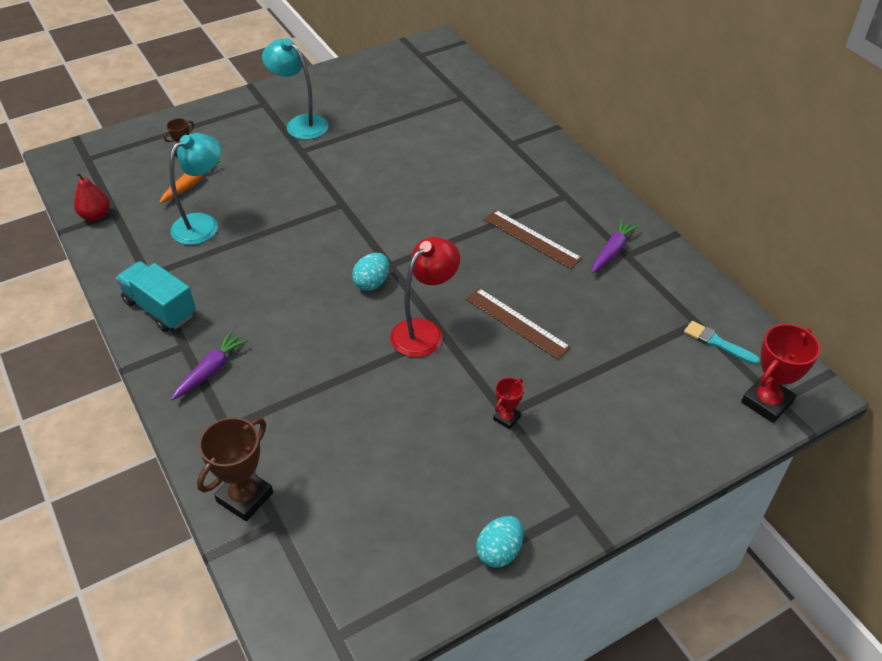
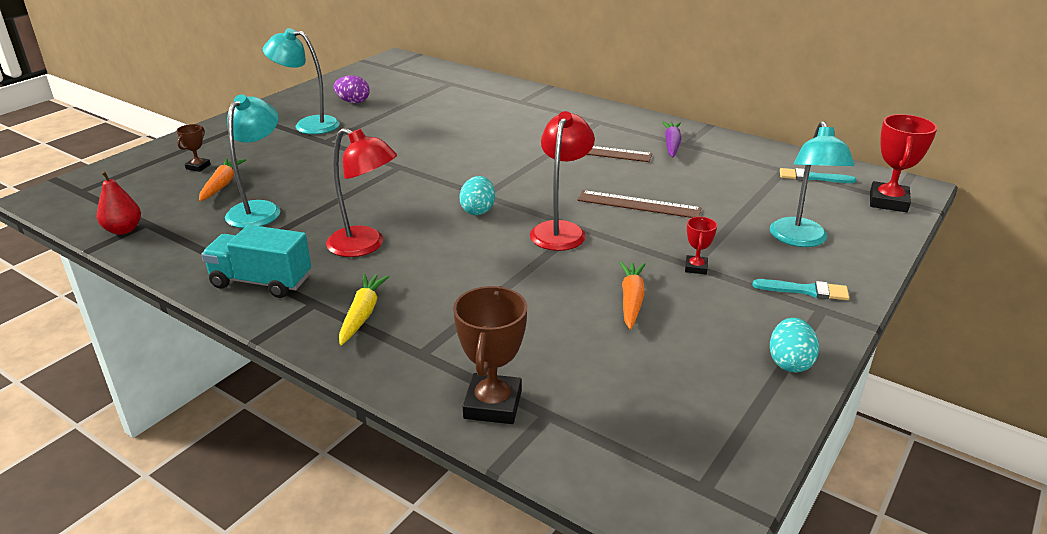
camera: 25 degrees left, 15 degrees down
(210, 370) = (362, 314): purple carrot -> yellow carrot
(257, 295) = (365, 246): none -> red lamp
(357, 101) = (353, 102): none -> purple egg
(423, 434) = (631, 300): none -> orange carrot
(582, 481) = (805, 290): none -> turquoise brush
(631, 420) = (800, 240): none -> turquoise lamp

